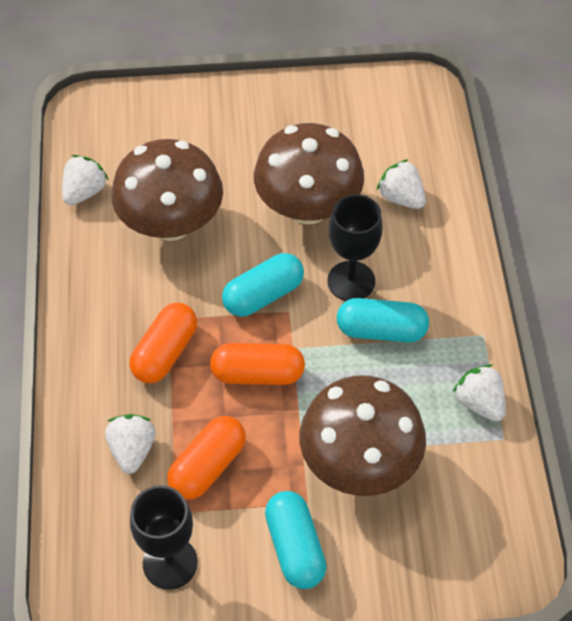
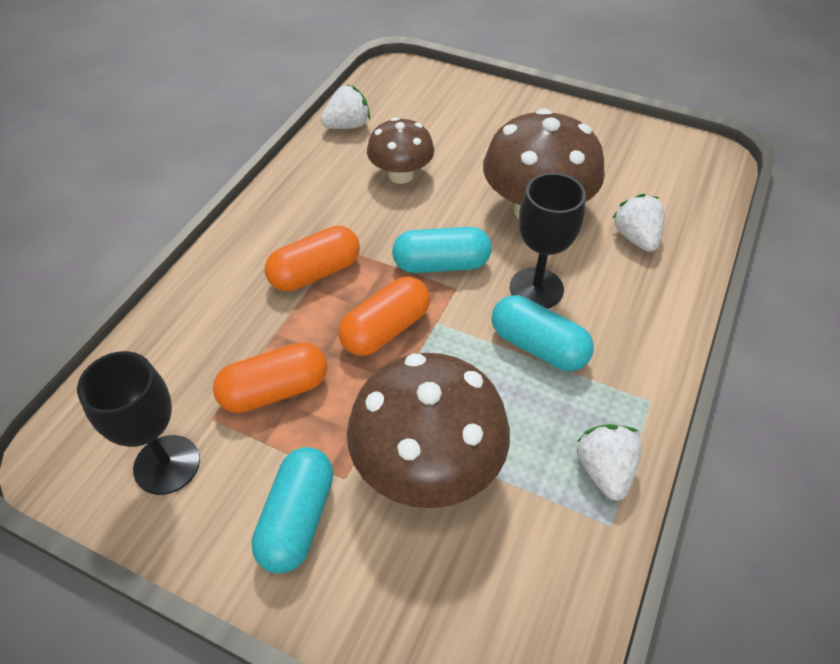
camera: 30 degrees right, 5 degrees down
(132, 450) = (220, 341): white strawberry -> none
(171, 223) = (401, 175): brown mushroom -> brown mushroom, size x0.60
(257, 374) = (385, 329): orange capsule -> orange capsule turned 75 degrees counterclockwise

